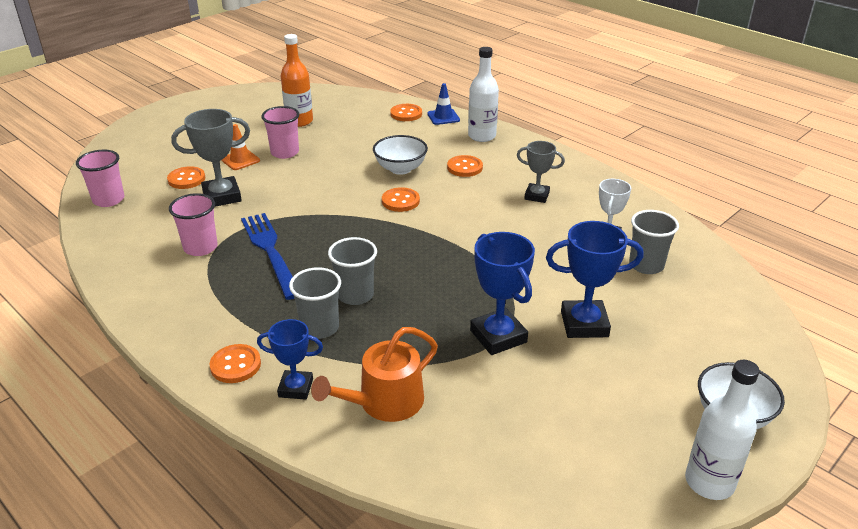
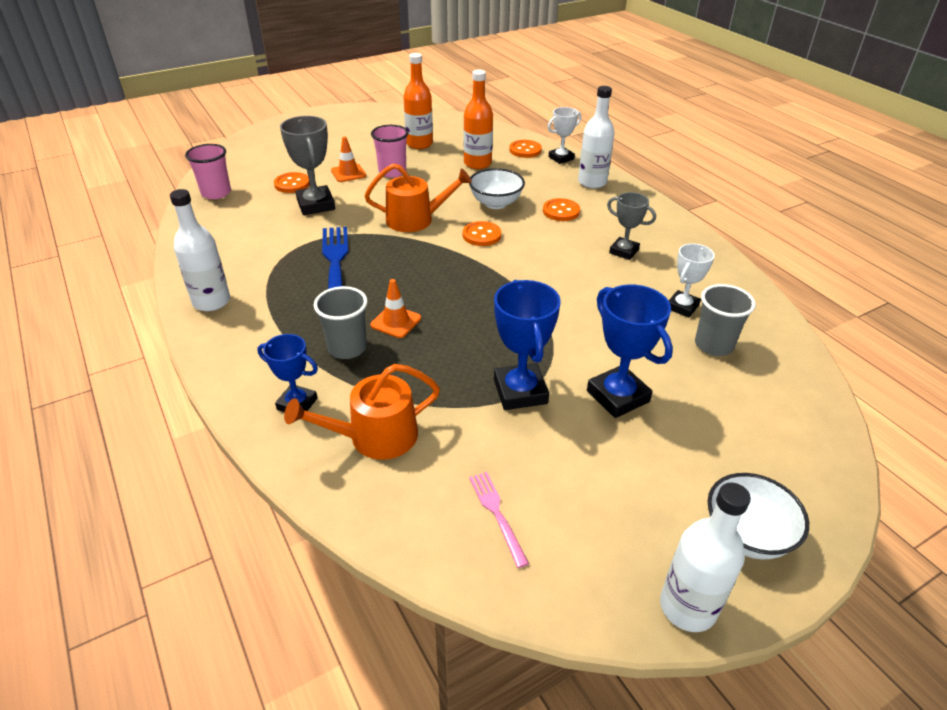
camera: 15 degrees right, 5 degrees up
(160, 308) = (211, 301): none -> white bottle
(200, 247) = (274, 250): pink cup -> none
(222, 196) = (316, 205): grey trophy -> grey trophy turned 75 degrees clockwise
(235, 365) = (253, 369): orange button -> none
(330, 196) = (416, 219): none -> orange watering can
(355, 295) = (396, 322): grey cup -> orange traffic cone
(366, 133) = (477, 163): none -> orange bottle
(443, 117) = (561, 158): blue traffic cone -> white trophy
(523, 444) = (497, 514): none -> pink fork
(584, 324) = (618, 396): blue trophy -> blue trophy turned 45 degrees clockwise

